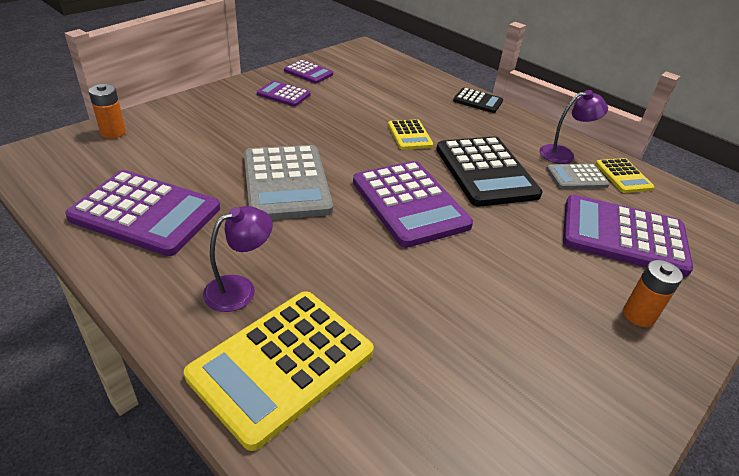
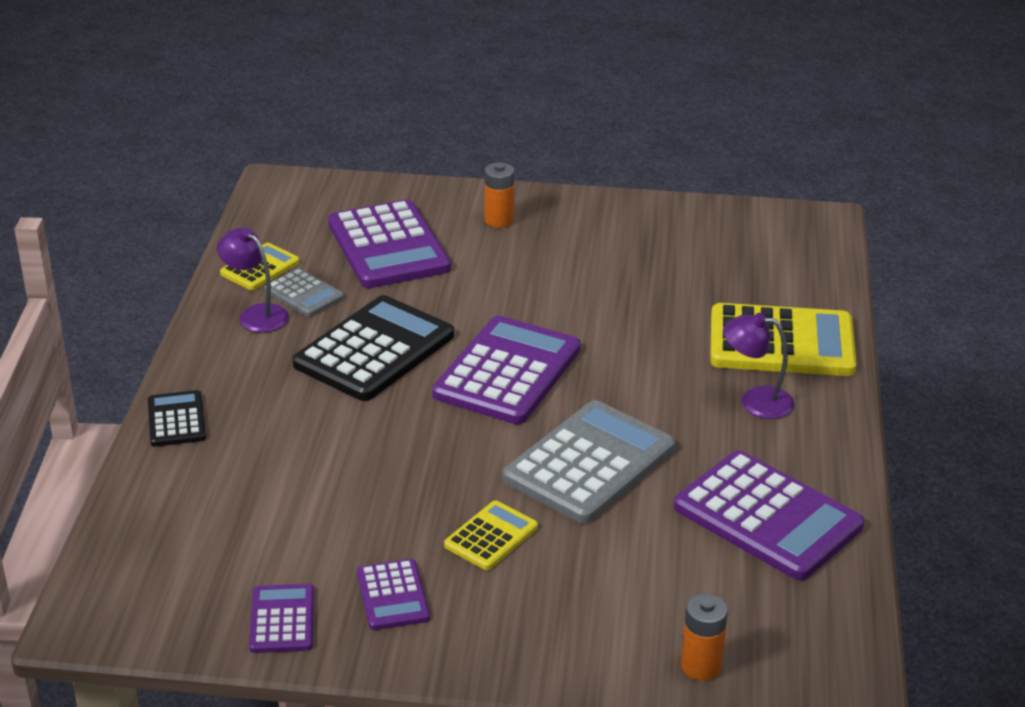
camera: 125 degrees left, 5 degrees down
(146, 213) = (767, 517): purple calculator -> purple calculator turned 150 degrees clockwise
(409, 135) = (361, 432): yellow calculator -> yellow calculator (491, 536)

